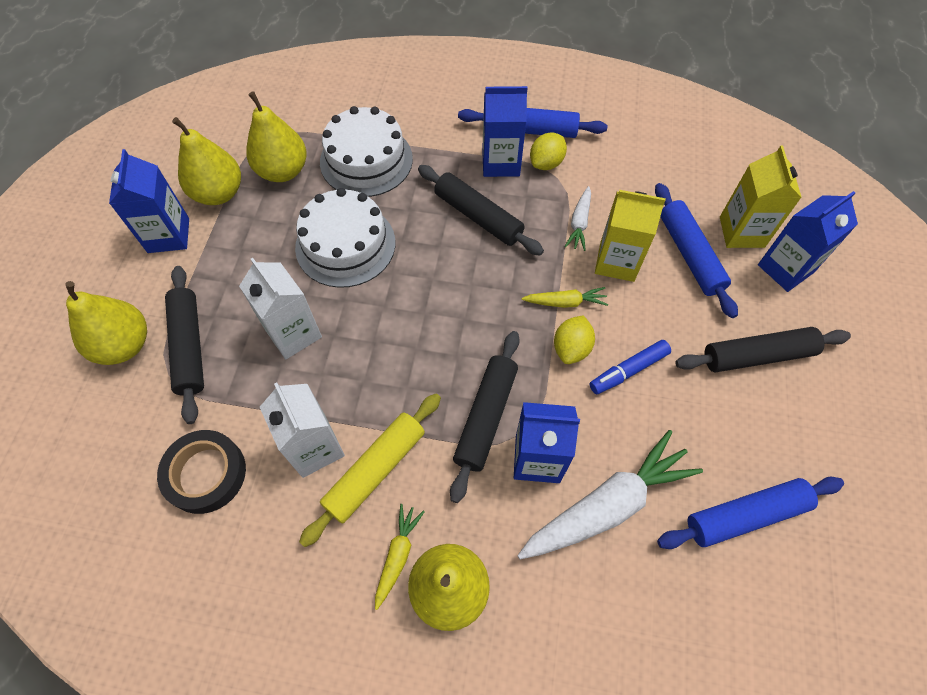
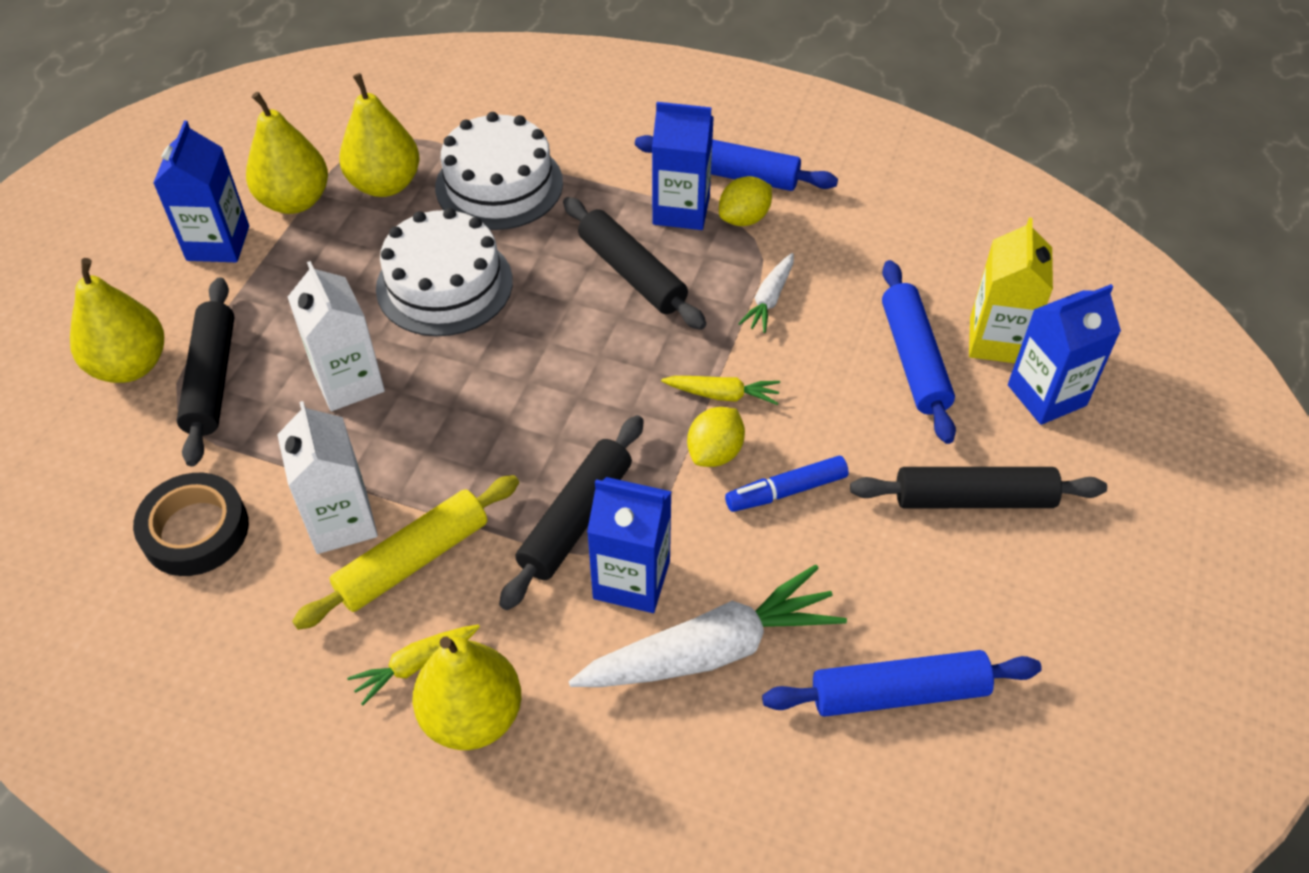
camera: 10 degrees right, 10 degrees down
(397, 555) = (415, 665): yellow carrot -> yellow carrot turned 150 degrees counterclockwise
(617, 262) = (808, 354): yellow carton -> none

